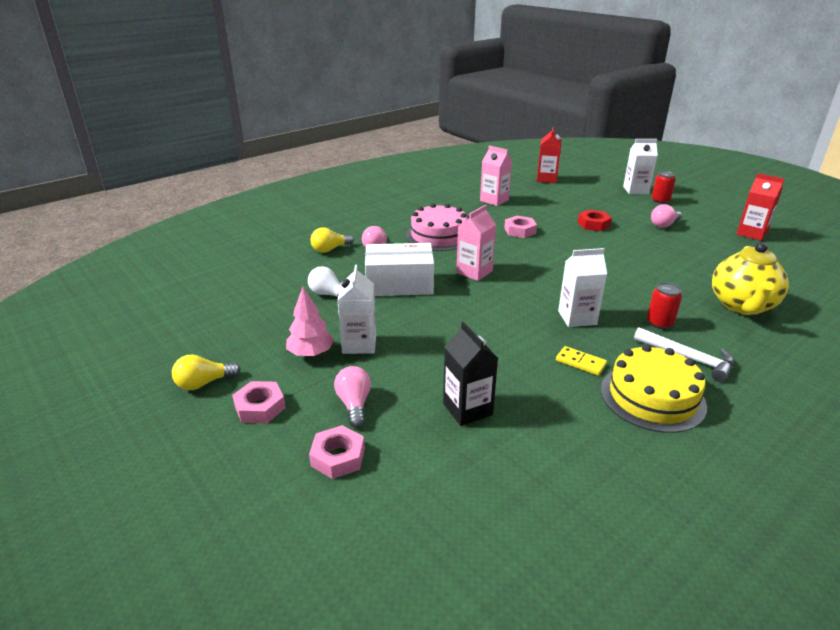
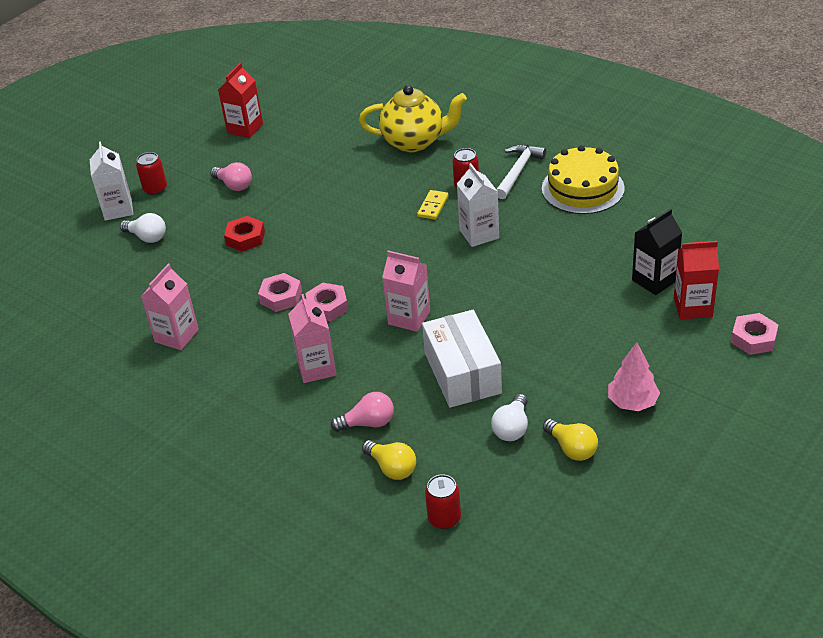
camera: 100 degrees left, 10 degrees up
(204, 383) = (722, 465): yellow light bulb -> yellow light bulb (571, 448)
(260, 407) = (729, 408): pink nut -> pink nut (327, 306)
(274, 260) = (444, 518): none -> red can
(354, 404) = (688, 348): pink light bulb -> none
(359, 344) = (598, 371): white carton -> none
(439, 236) = (316, 368): pink cake -> pink carton
(546, 179) = (79, 294): red carton -> red carton (692, 307)
(580, 362) = (554, 226): yellow domino -> yellow domino (433, 206)
(601, 196) = (147, 237): none -> white light bulb

